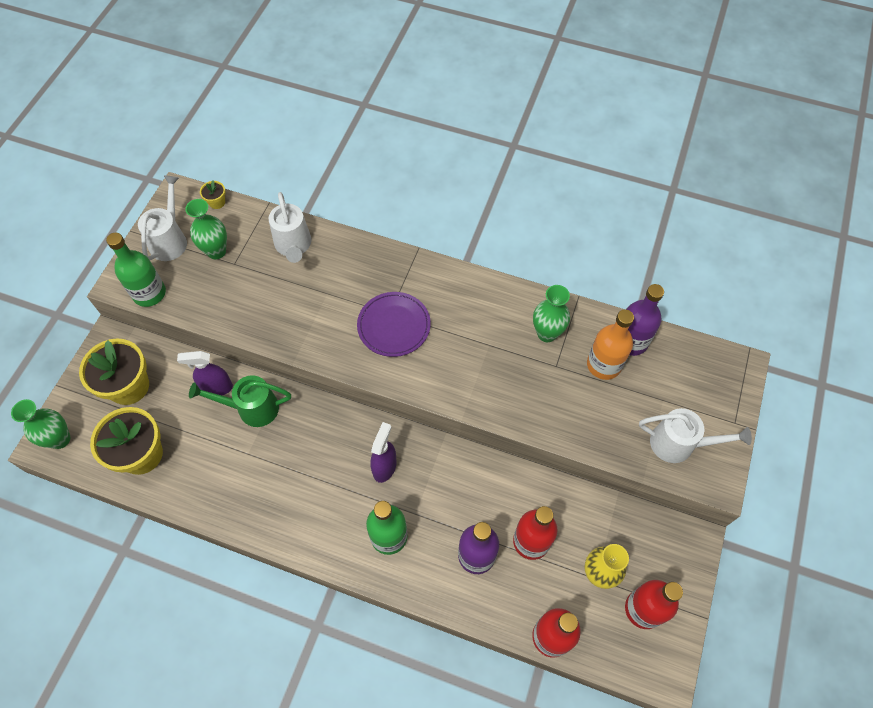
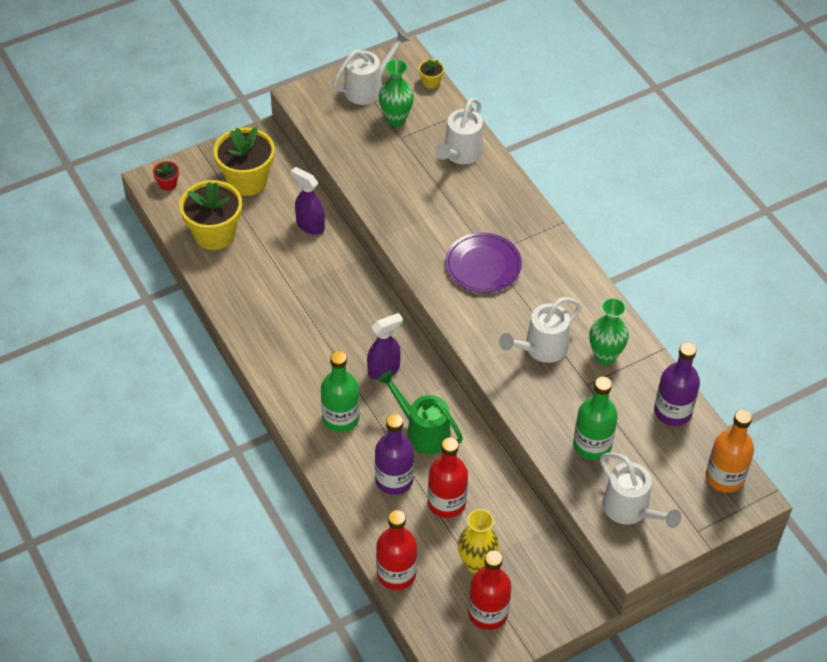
camera: 40 degrees right, 10 degrees down
(60, 439) = (168, 184): green vase -> red flower pot
(149, 293) = (317, 117): green bottle -> green bottle (592, 445)
(251, 408) = (322, 258): green watering can -> green watering can (422, 431)
(498, 363) = (540, 349): none -> white watering can
(604, 365) = (629, 411): orange bottle -> orange bottle (724, 477)

